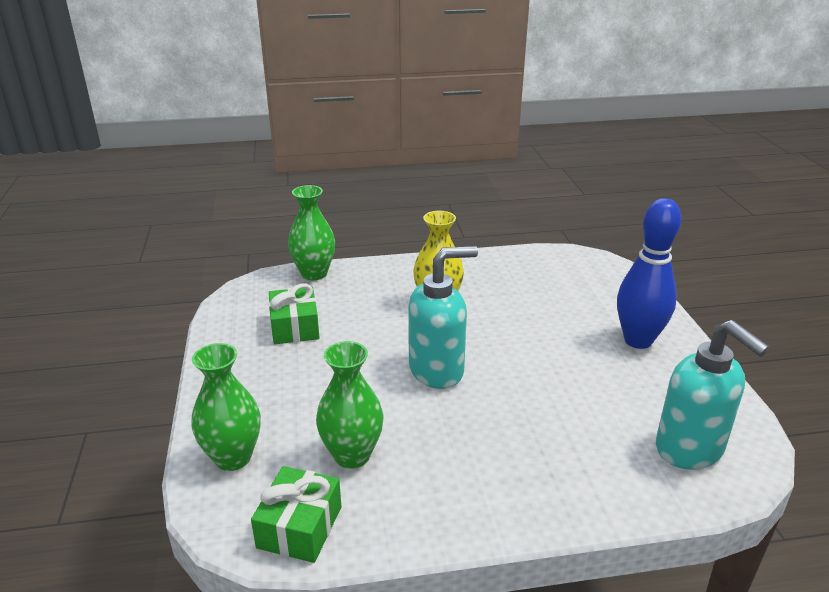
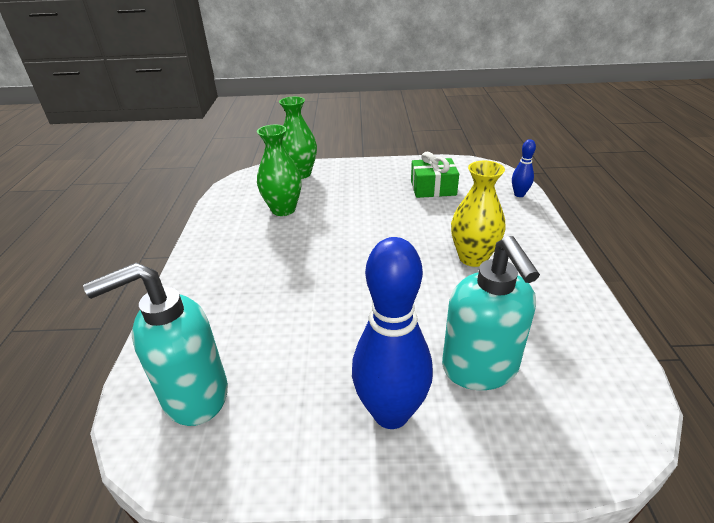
camera: 100 degrees right, 5 degrees up
(300, 527) = (236, 194): green gift -> none
(314, 273) = (519, 194): green vase -> blue bowling pin
(437, 370) = (364, 249): turquoise soap dispenser -> turquoise soap dispenser (480, 368)

